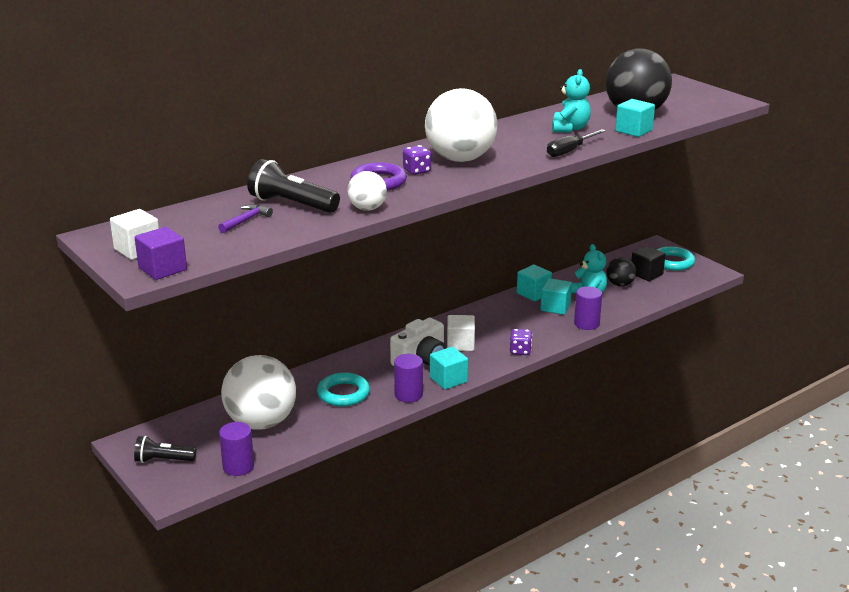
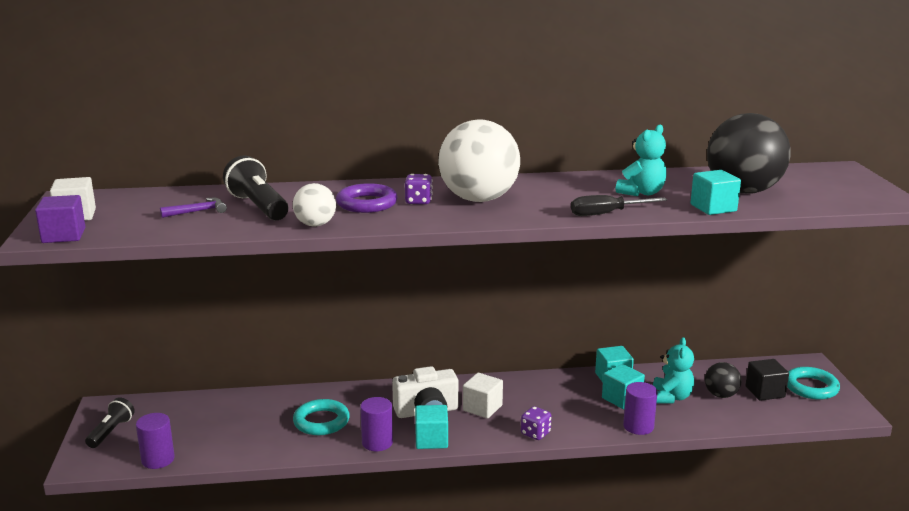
camera: 30 degrees right, 5 degrees down
(163, 460) = (111, 432): black flashlight -> black flashlight turned 75 degrees clockwise
(261, 423) = (223, 425): white ball -> none

